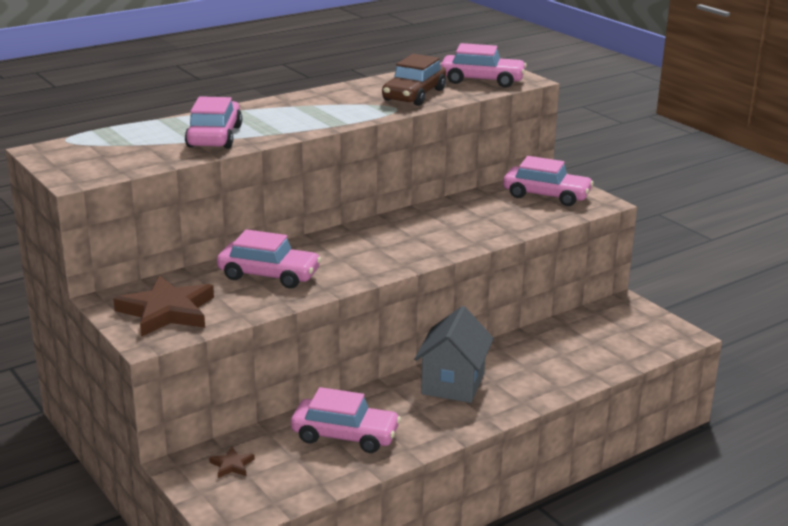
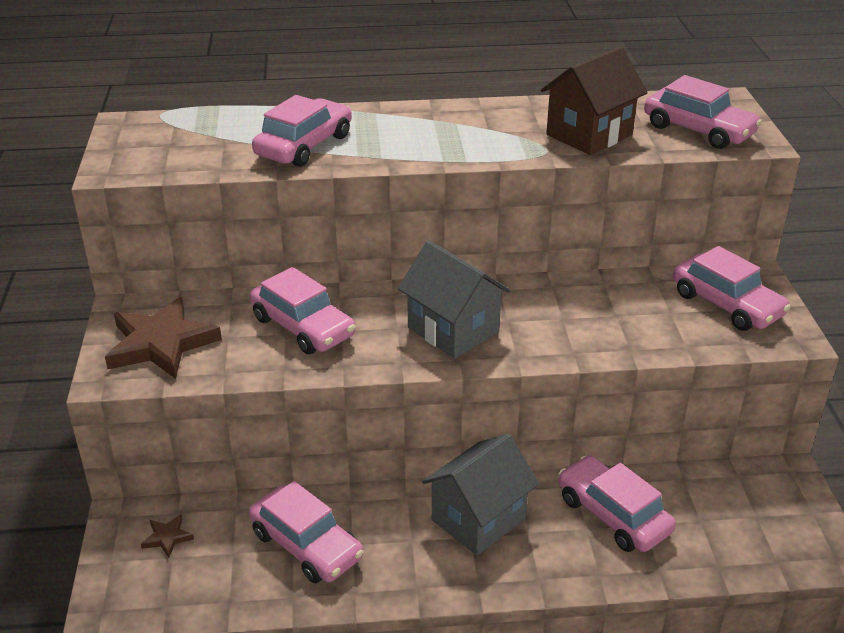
camera: 30 degrees right, 10 degrees up
(382, 250) = (453, 330): none -> grey house
(414, 95) = (589, 135): brown car -> brown house
(538, 355) = (613, 514): none -> pink car

